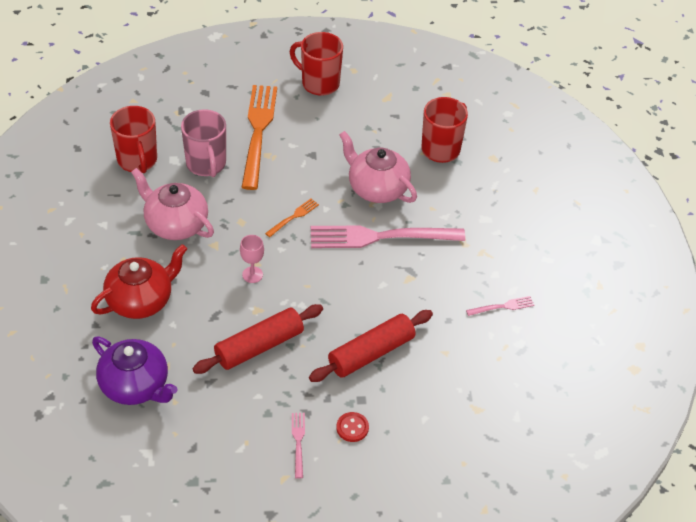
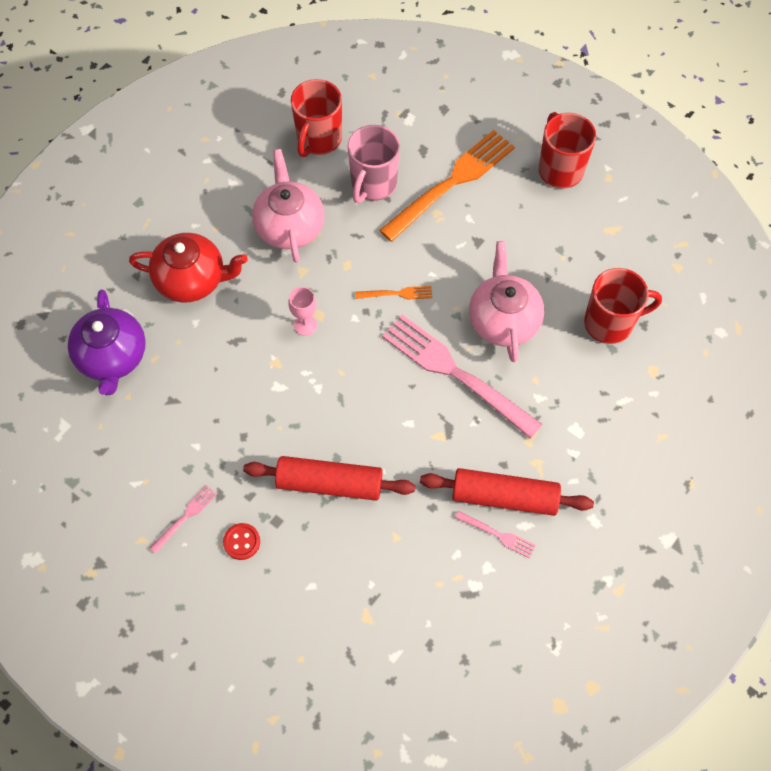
camera: 45 degrees right, 15 degrees up
(259, 346) = (243, 399): red rolling pin -> red rolling pin (504, 497)

